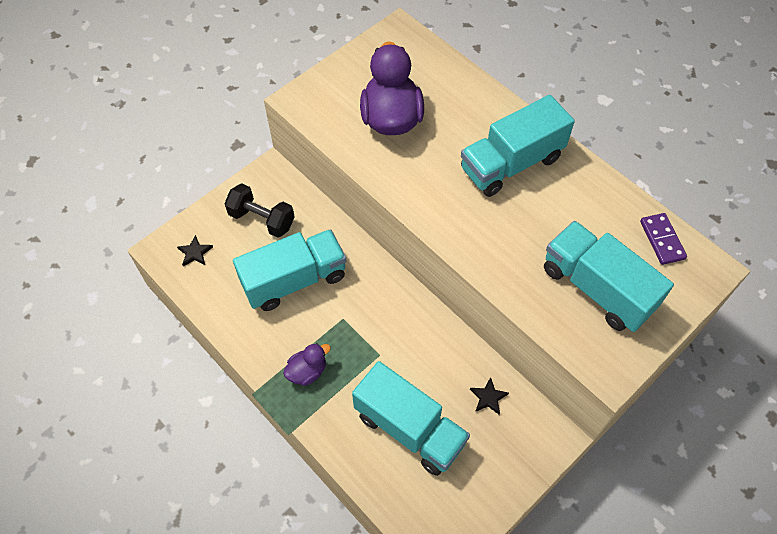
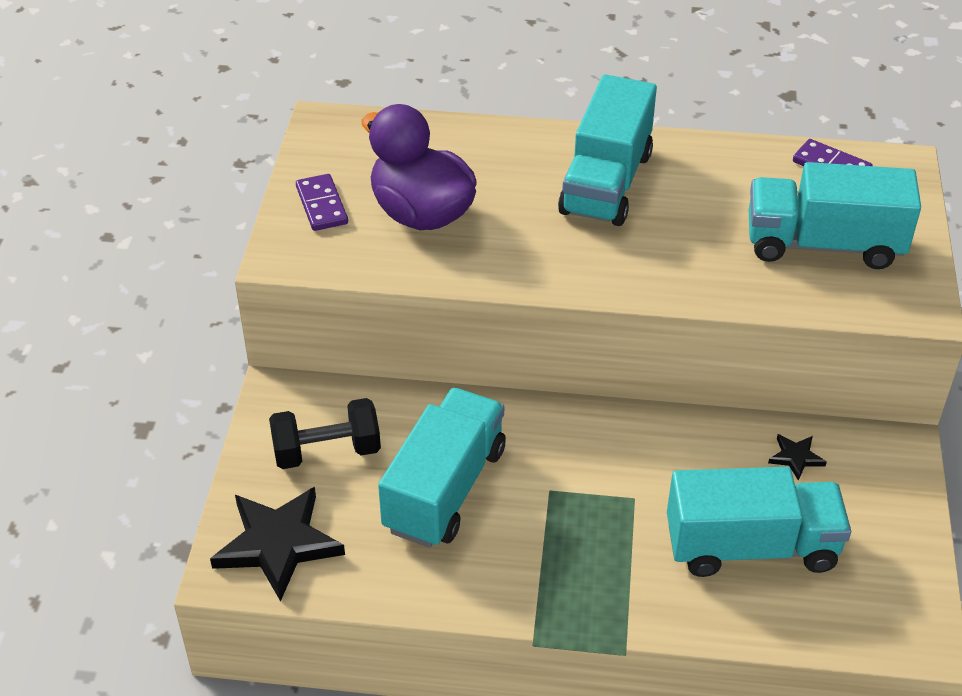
camera: 40 degrees left, 15 degrees down
(195, 252) = (278, 544): black star -> black star, size x2.19
(307, 371) = (572, 573): purple duck -> none
(347, 81) = (321, 205): none -> purple domino

